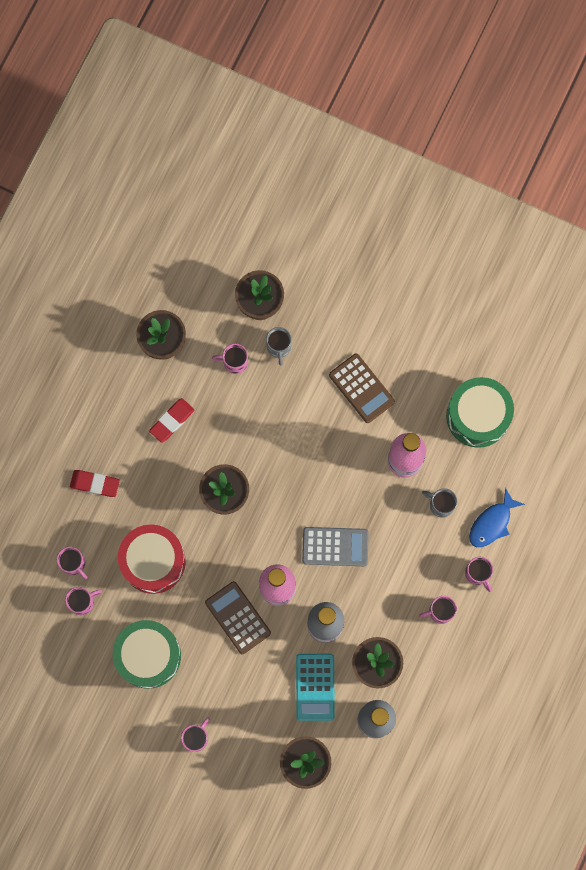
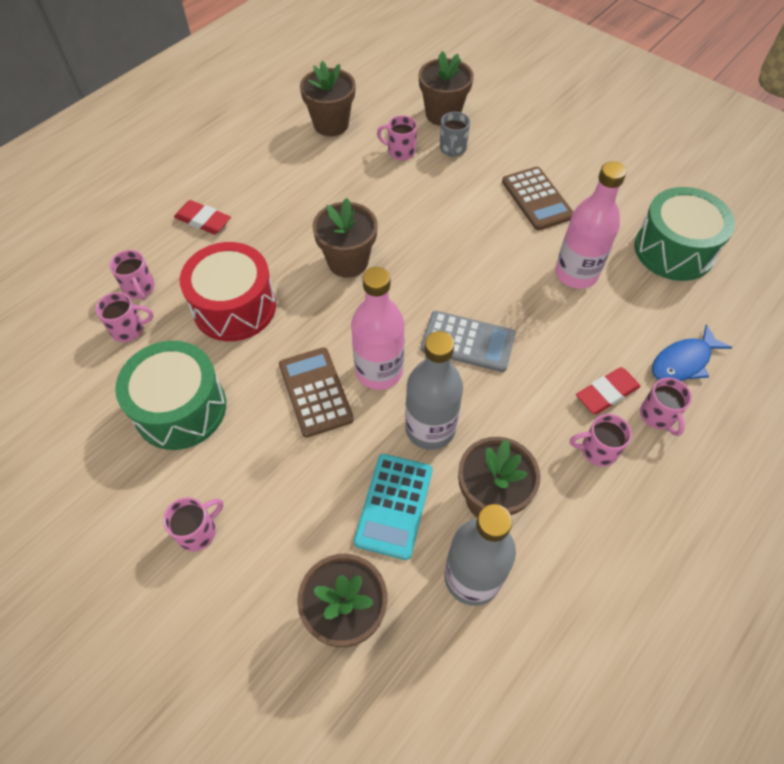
camera: 15 degrees right, 20 degrees down
(172, 421) = (313, 185): red eraser -> red eraser (606, 393)
(440, 504) = (616, 327): grey mug -> none

